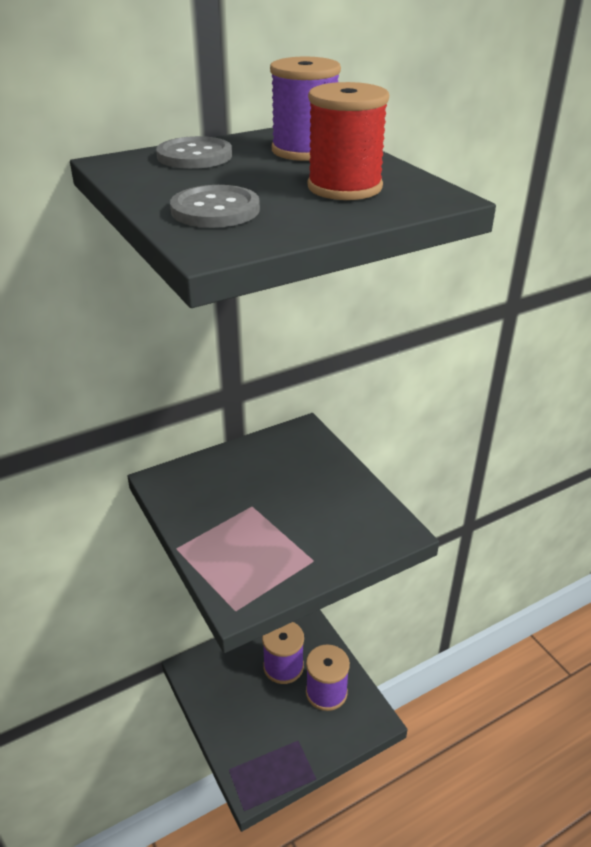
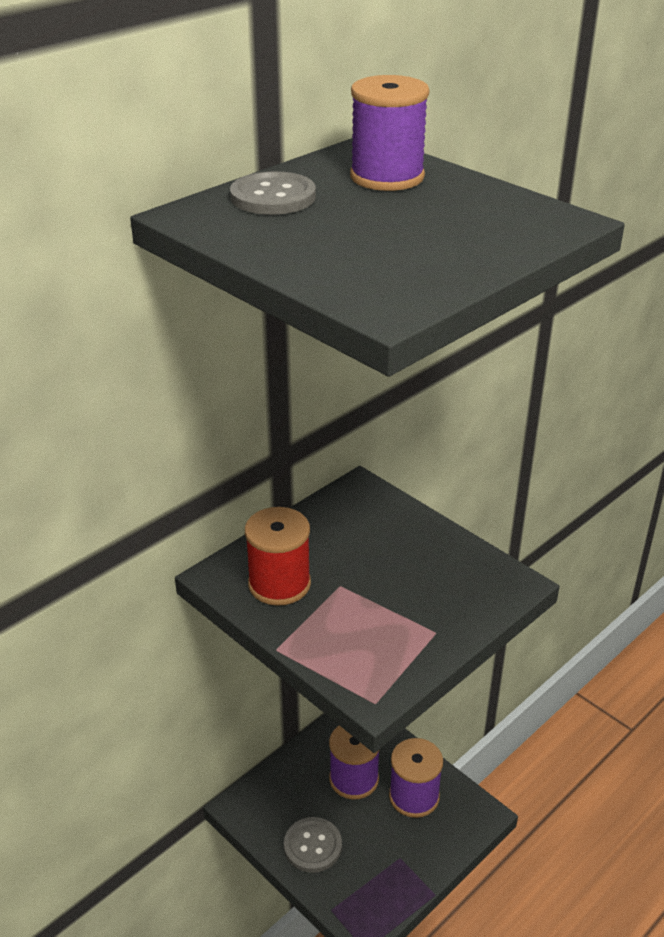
camera: 15 degrees left, 0 degrees up
(215, 210) = (354, 264): grey button -> grey button (312, 846)
(344, 187) = (465, 220): red spool -> red spool (279, 584)

